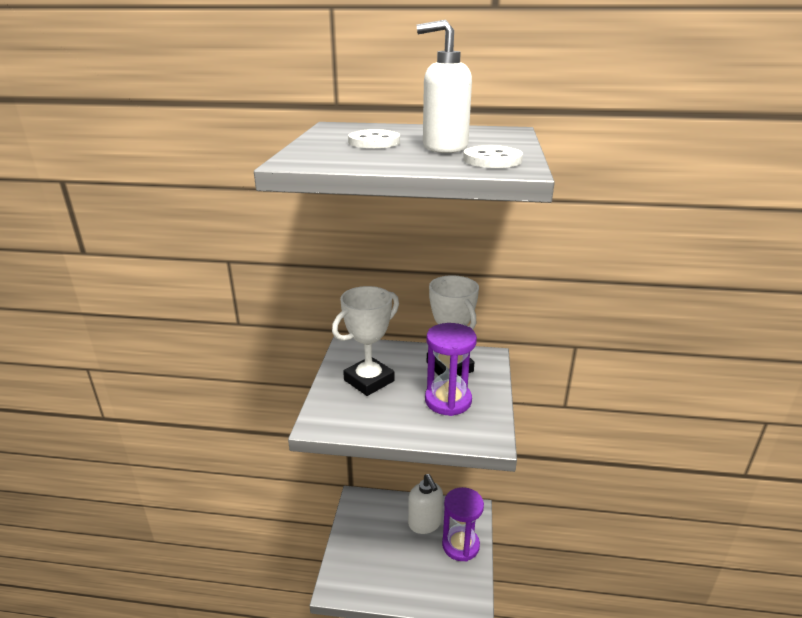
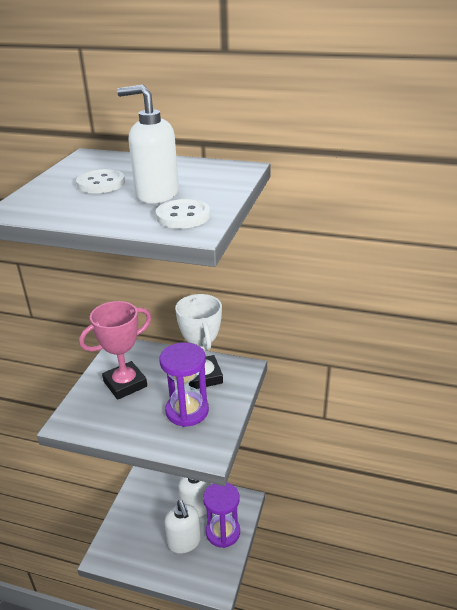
camera: 10 degrees right, 5 degrees up
(369, 380) = (125, 384): white trophy -> pink trophy
(422, 560) = (184, 542): none -> white soap dispenser

